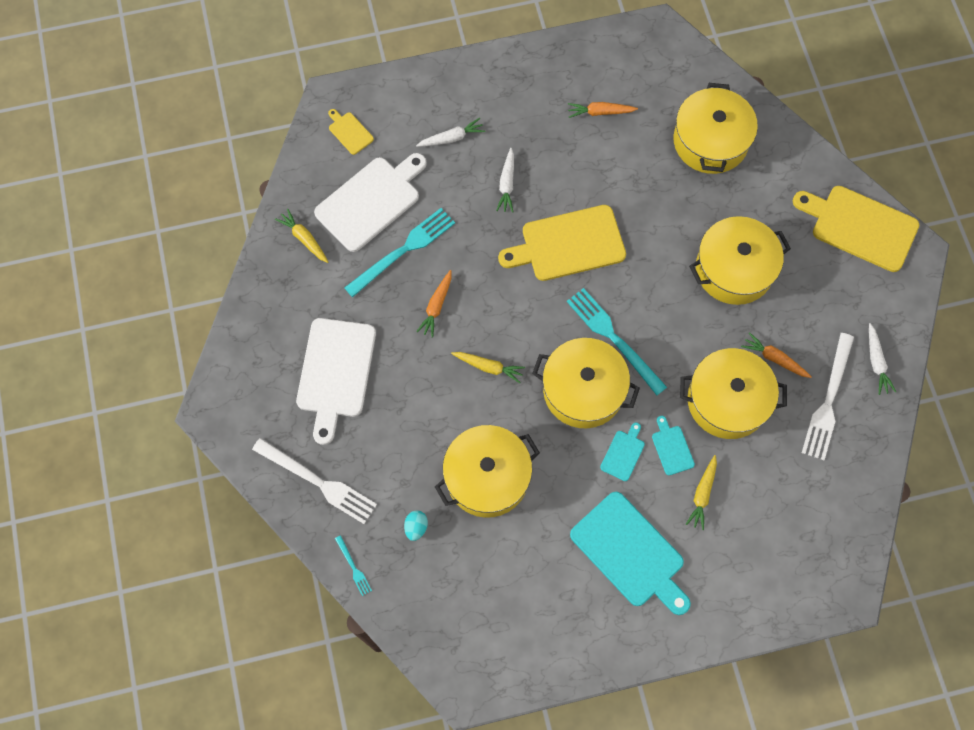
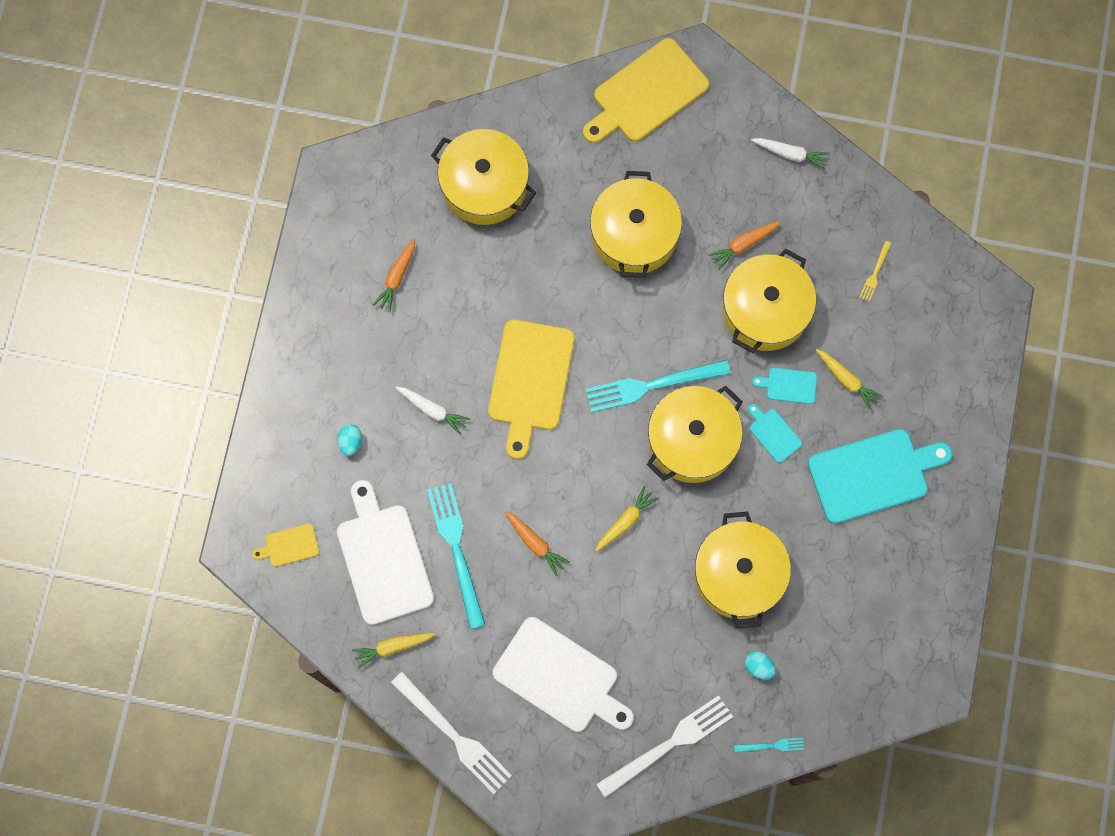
camera: 65 degrees left, 5 degrees up
(451, 138) = (350, 442): white carrot -> turquoise egg
(811, 478) = (875, 273): none -> yellow fork
(828, 400) = (807, 217): white fork -> white fork (453, 735)

